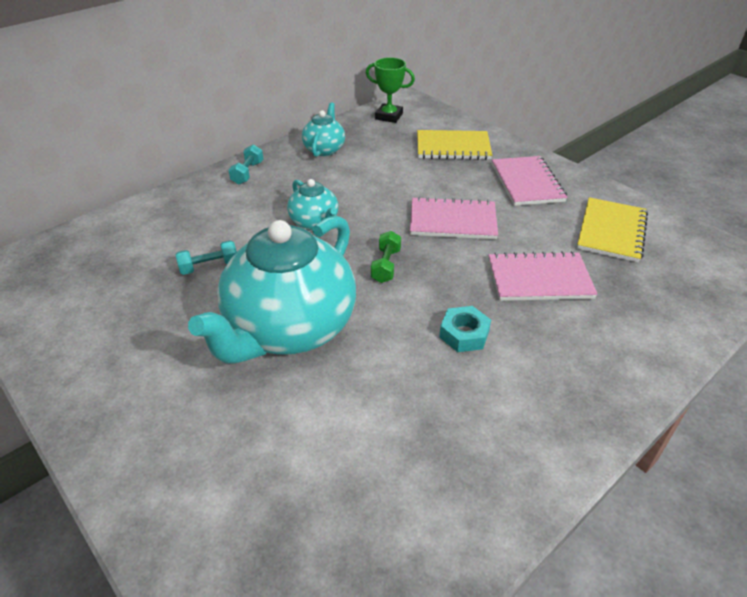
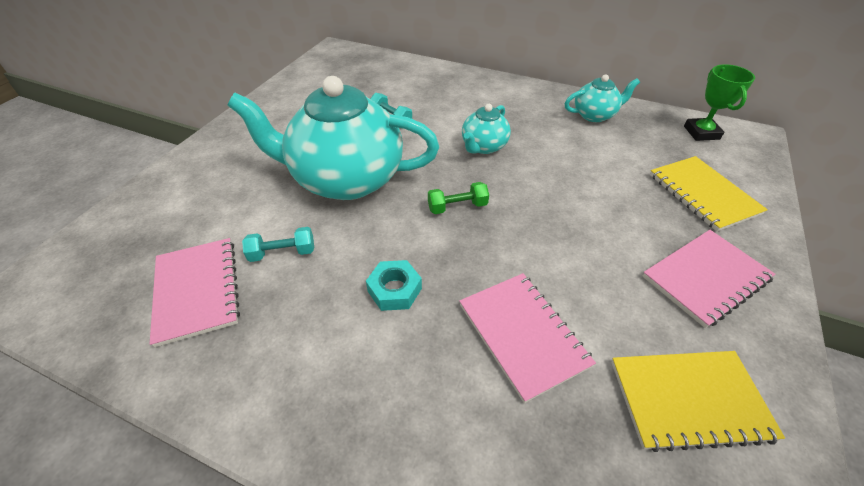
camera: 65 degrees right, 5 degrees up
(247, 173) = (517, 92): turquoise dumbbell -> turquoise dumbbell (282, 253)
(453, 221) = (565, 232): pink notebook -> pink notebook (197, 291)

